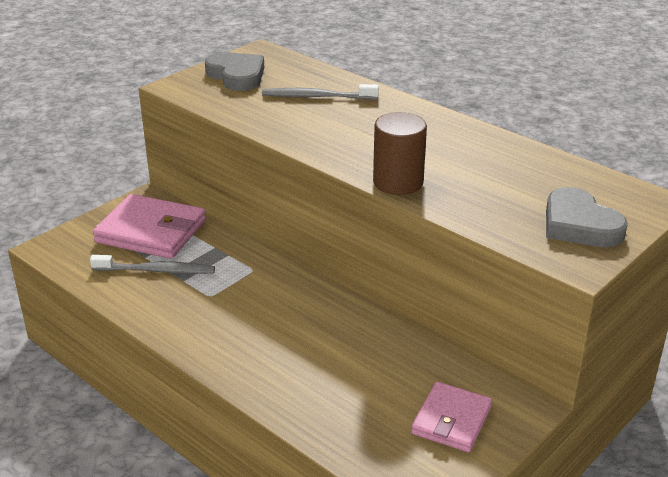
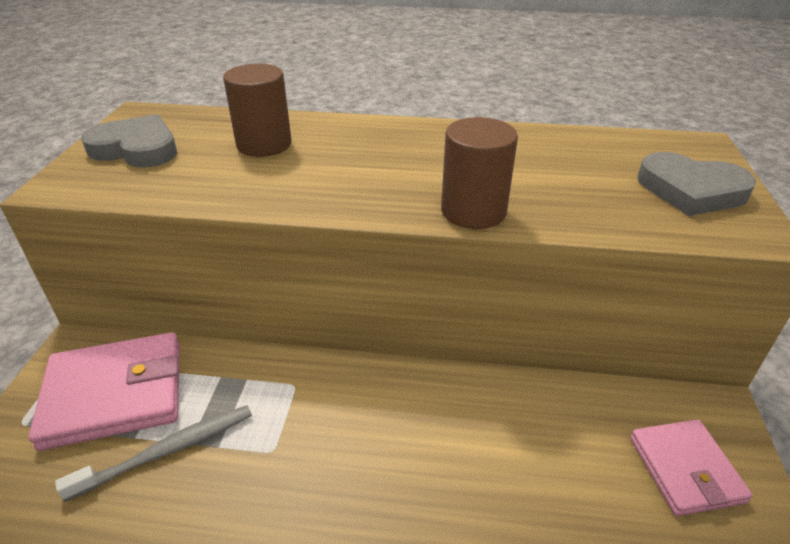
camera: 35 degrees left, 5 degrees up
(317, 97) = (264, 144): grey toothbrush -> brown cylinder

